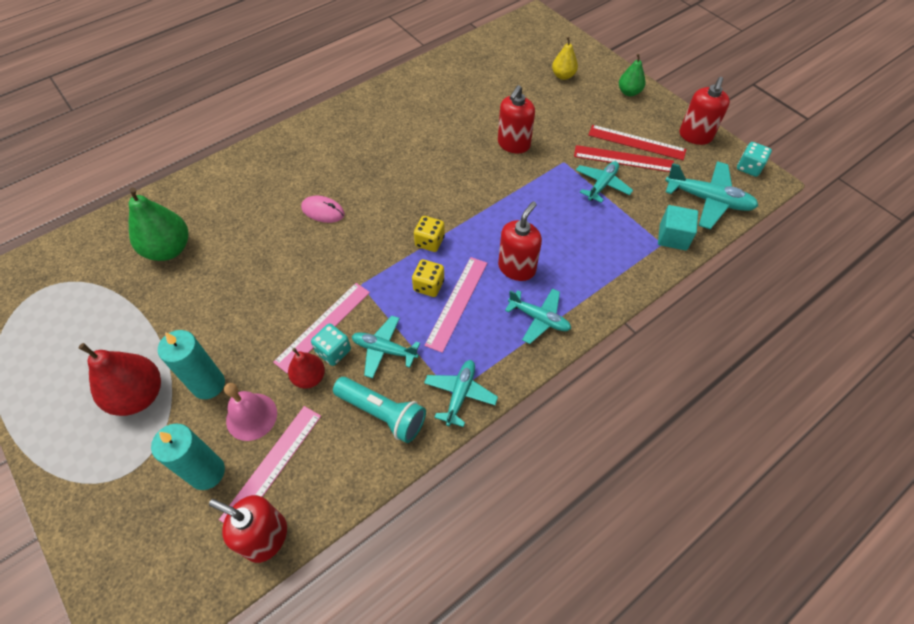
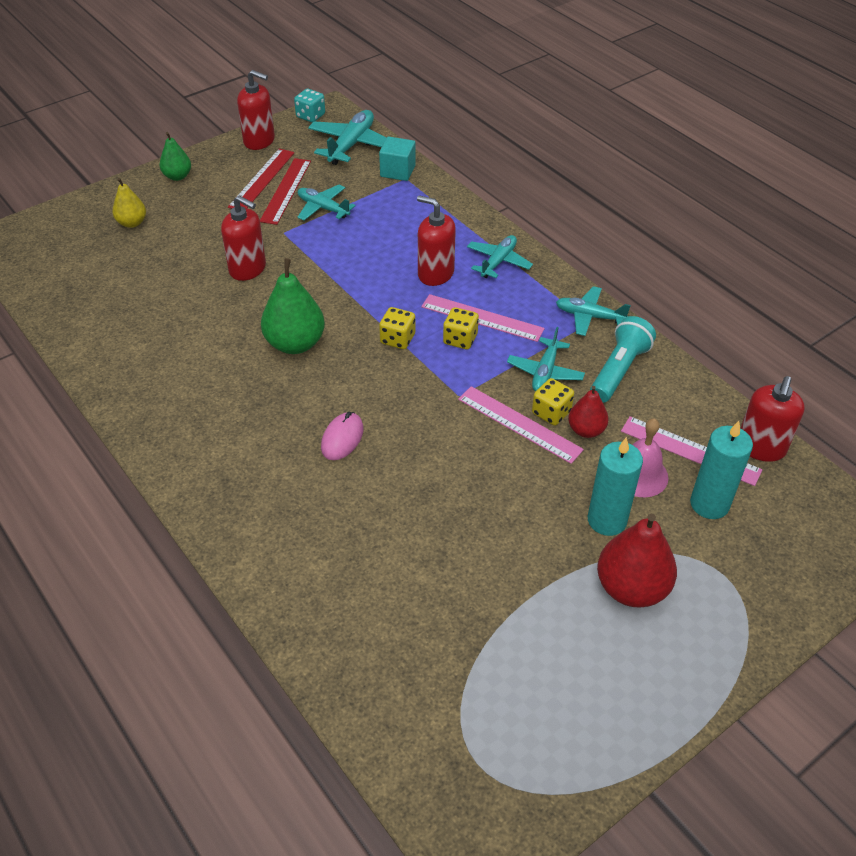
camera: 90 degrees left, 10 degrees down
(169, 249) = (402, 603): green pear -> green pear (295, 343)
(333, 351) = (551, 412): turquoise dice -> yellow dice

